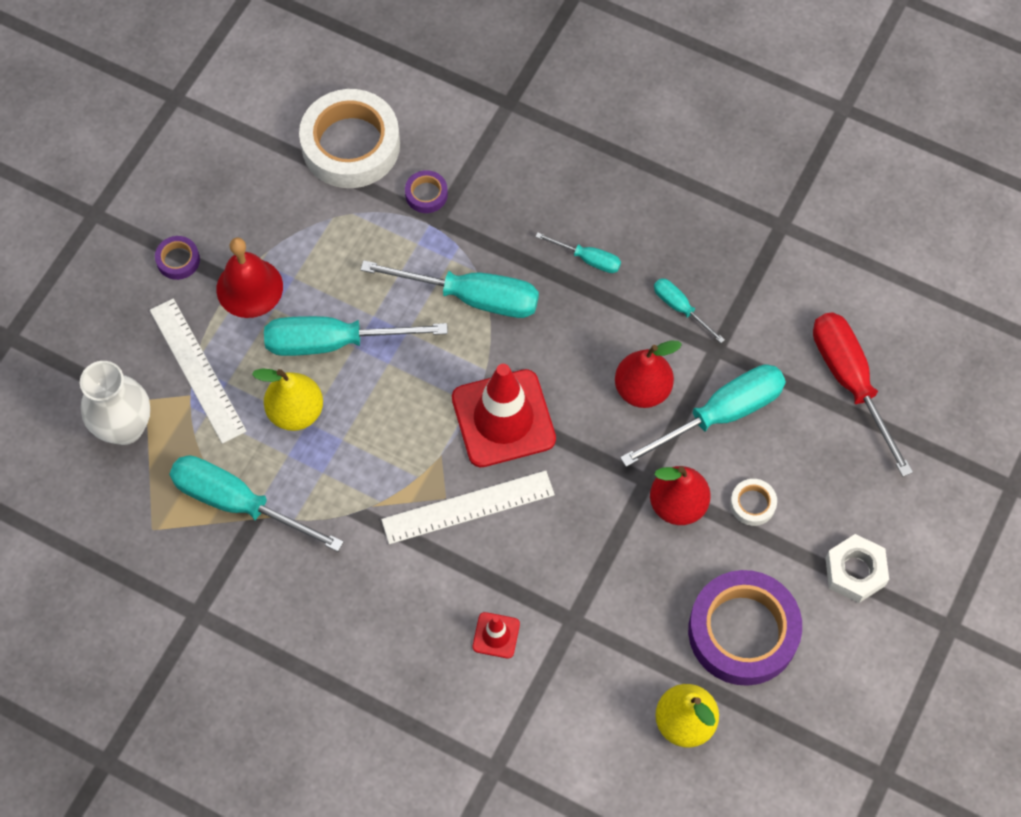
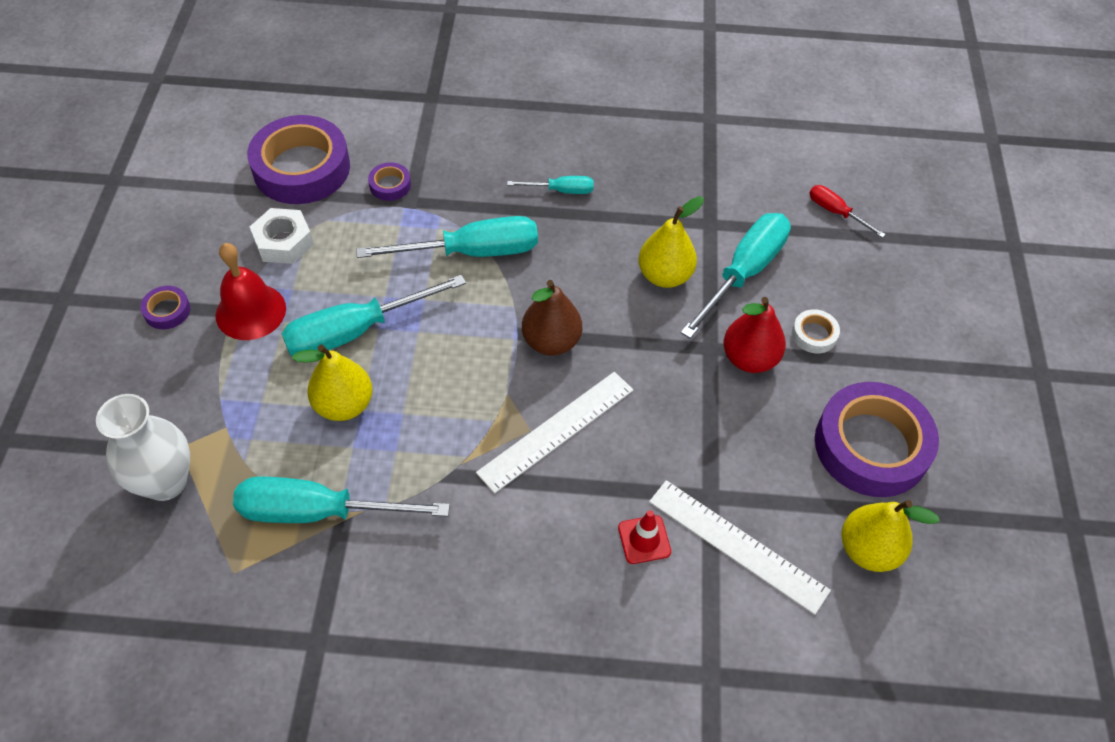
camera: 25 degrees left, 10 degrees down
(197, 370) = (224, 401): white ruler -> white ruler (737, 545)
(351, 145) = (301, 168): white tape -> purple tape
(503, 418) = (551, 341): red traffic cone -> brown pear
(642, 389) = (664, 275): red pear -> yellow pear
(680, 308) = (661, 202): turquoise screwdriver -> none
(850, 382) = (836, 212): red screwdriver -> red screwdriver, size x0.51
(855, 571) = (934, 358): white nut -> white nut (283, 242)

